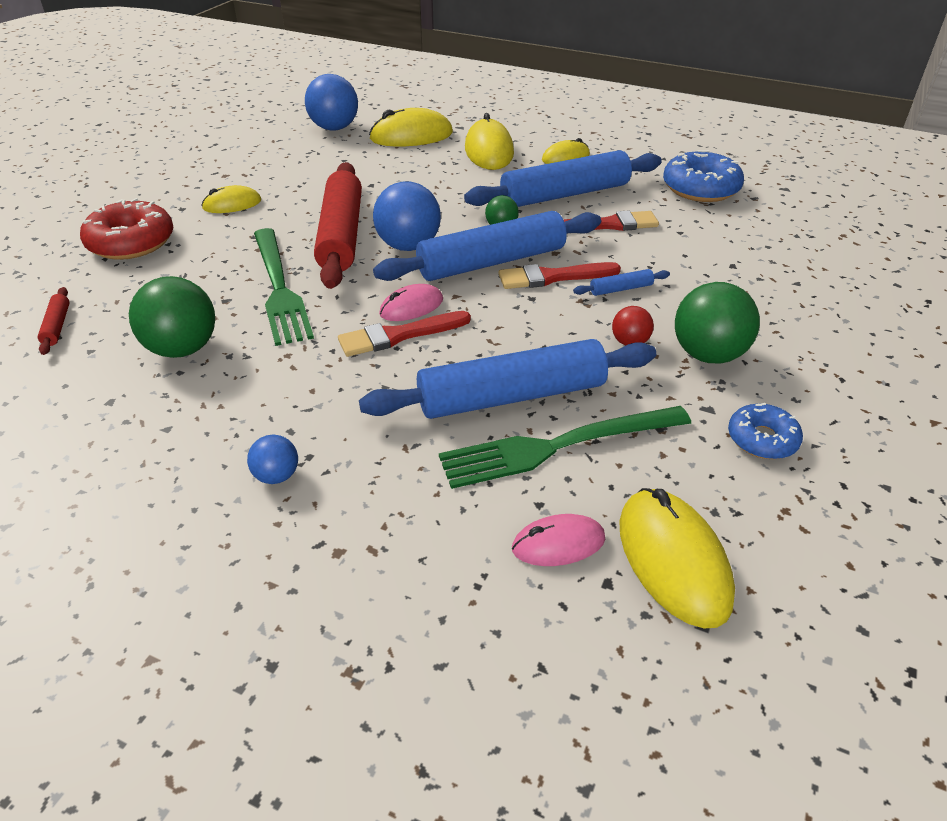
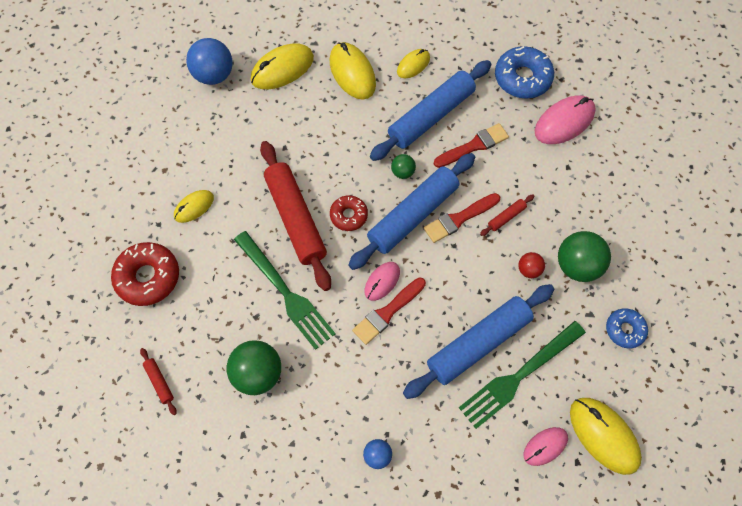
camera: 20 degrees left, 25 degrees up
(408, 246) = (348, 215): blue ball -> red donut
(621, 289) = (506, 217): blue rolling pin -> red rolling pin
(743, 229) = (564, 122): none -> pink mouse

